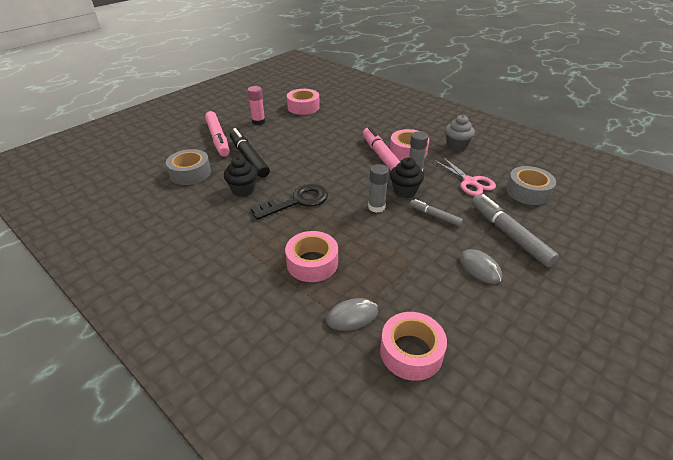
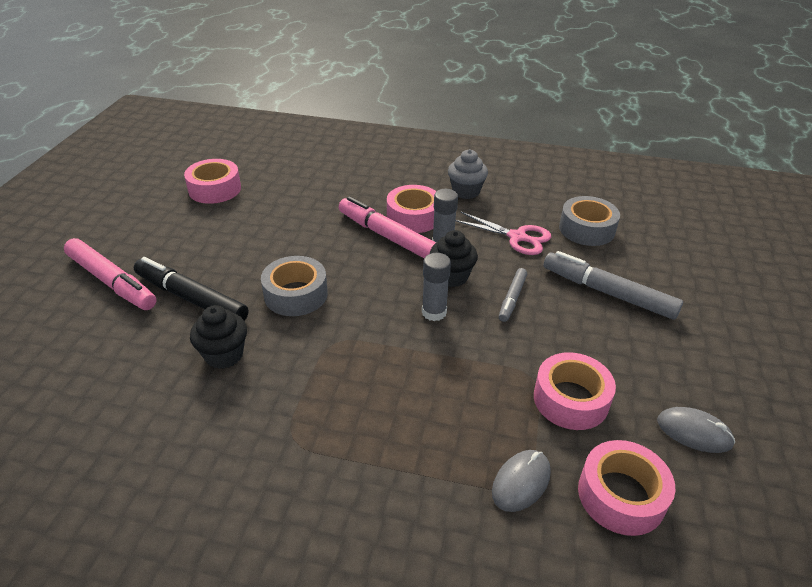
camera: 30 degrees left, 0 degrees up
(190, 173) = (110, 358): grey tape -> grey tape (296, 294)
(258, 122) = (160, 233): pink glue stick -> none
(297, 201) = (321, 343): black key -> none
(312, 263) = (413, 429): pink tape -> pink tape (570, 399)
(435, 216) = (512, 298): grey marker -> grey marker turned 75 degrees counterclockwise
(480, 268) = (610, 349): grey mouse -> grey mouse (694, 432)

